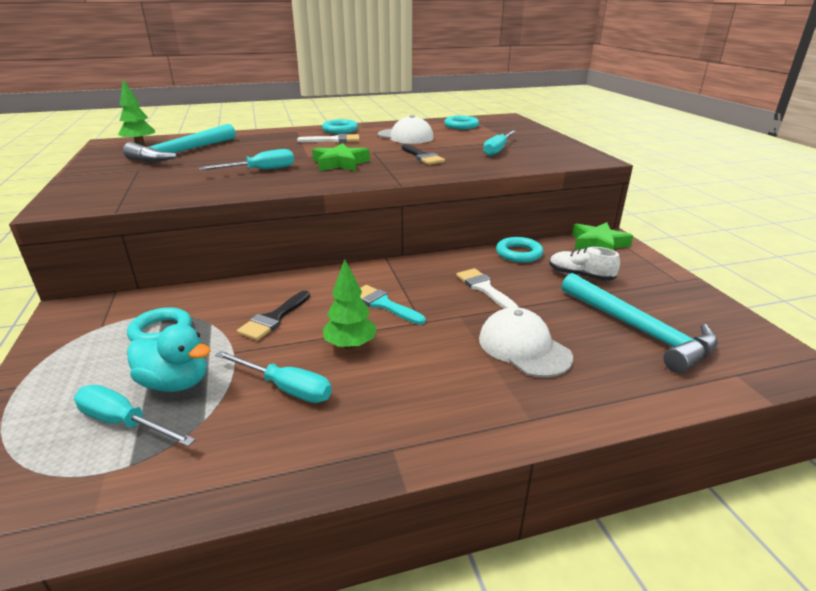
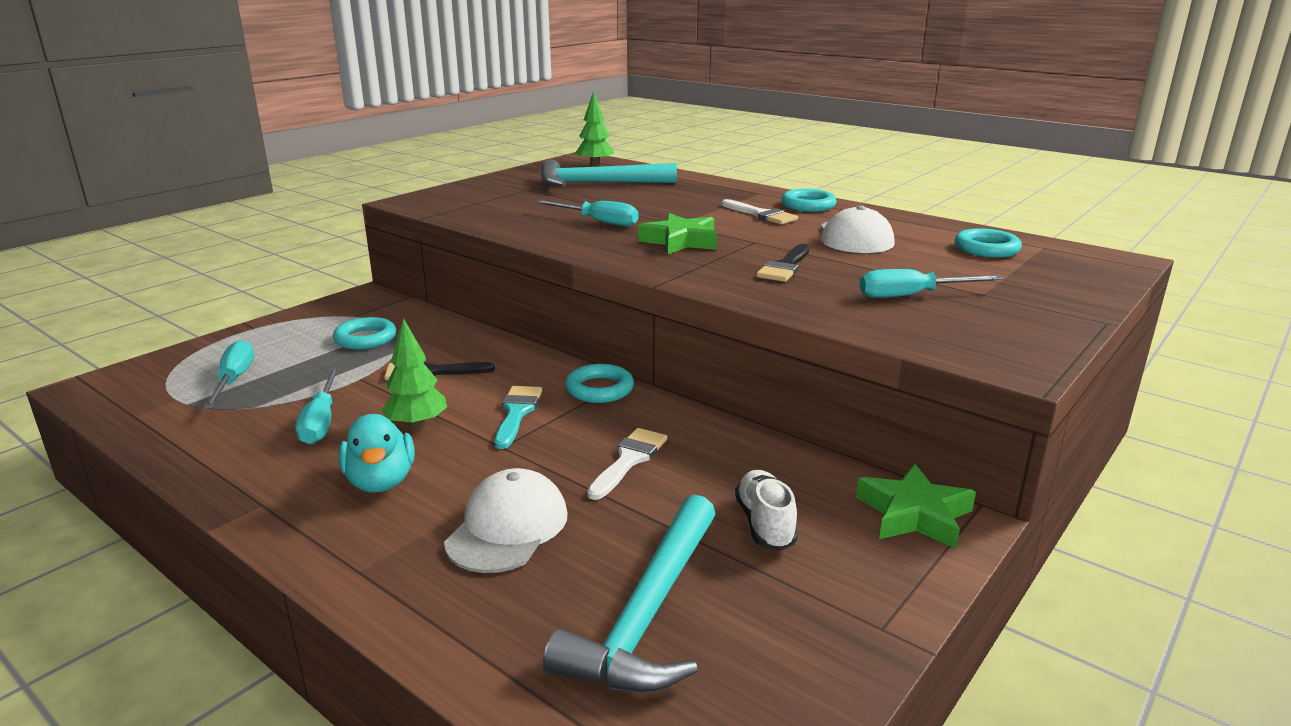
camera: 55 degrees right, 5 degrees down
(175, 383) = (296, 376): turquoise duck -> turquoise duck (381, 482)
(519, 253) = (769, 456): turquoise ring -> turquoise ring (599, 389)

